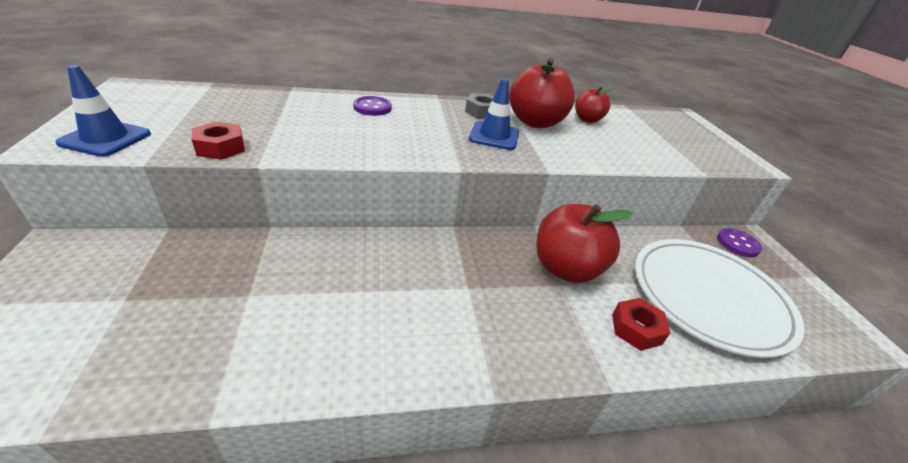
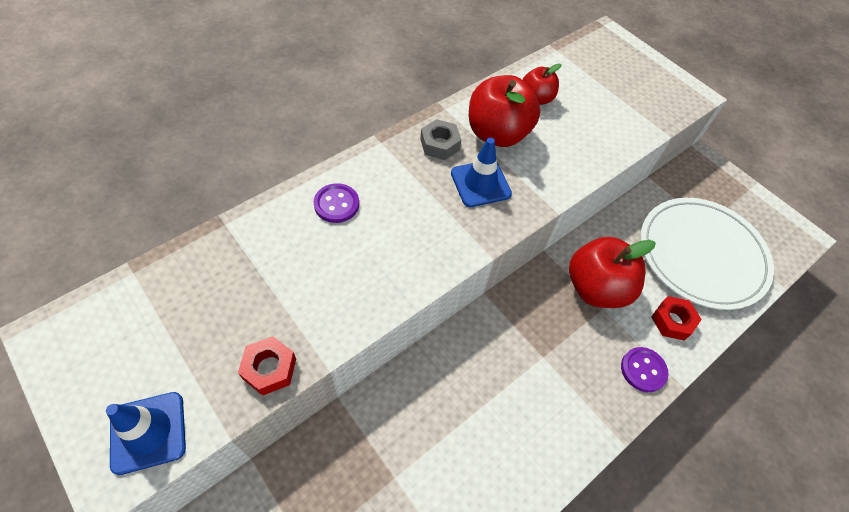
camera: 30 degrees left, 20 degrees up
(737, 244) = (696, 176): purple button -> purple button (643, 370)

